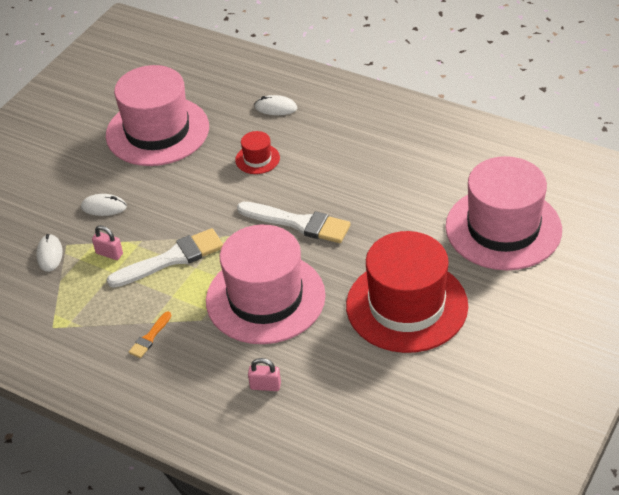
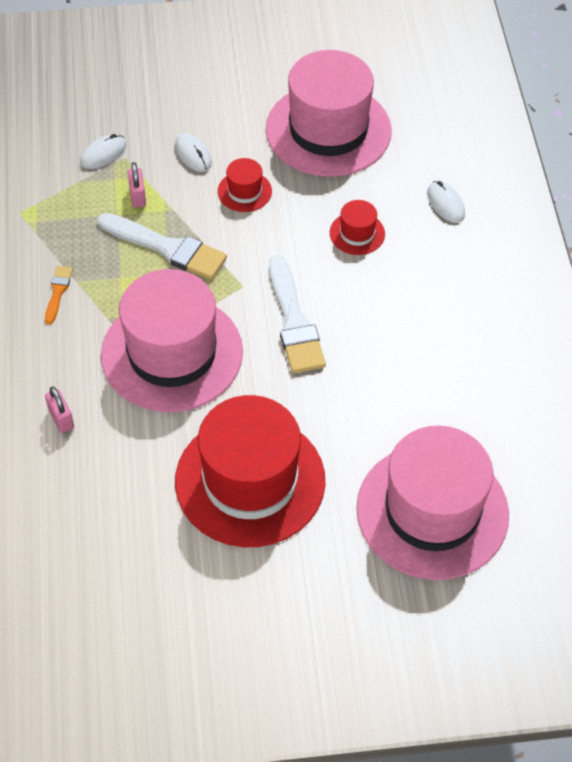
camera: 50 degrees right, 10 degrees up
(150, 337) = (58, 292): orange brush -> orange brush turned 105 degrees clockwise
(165, 196) = (244, 191): none -> red hat

